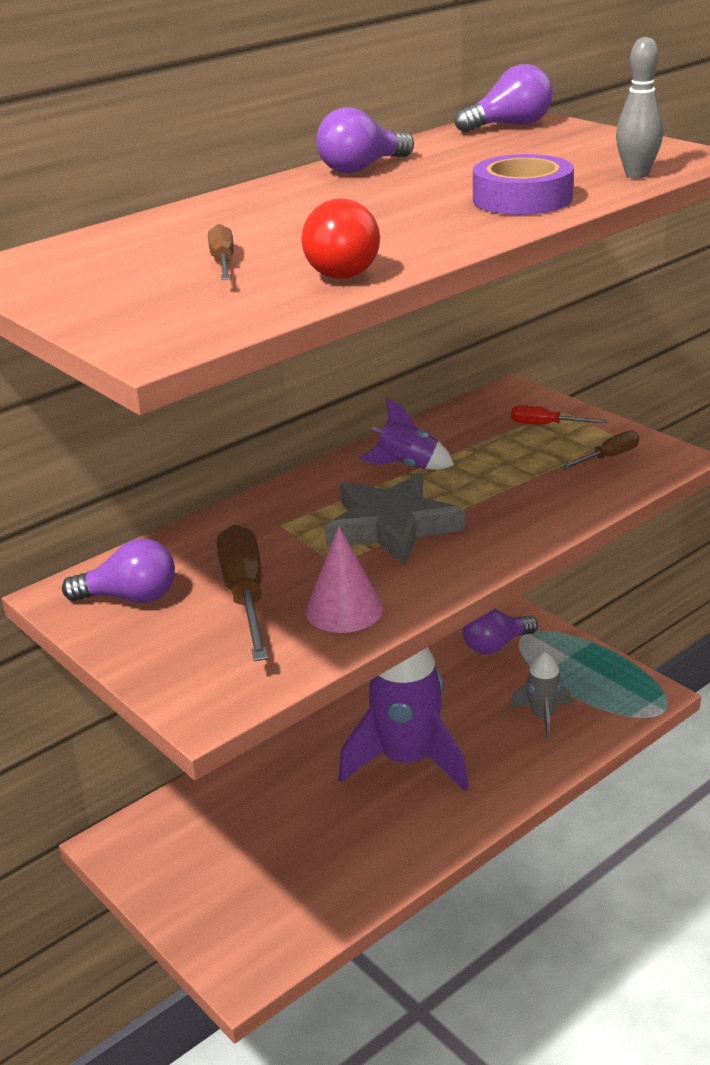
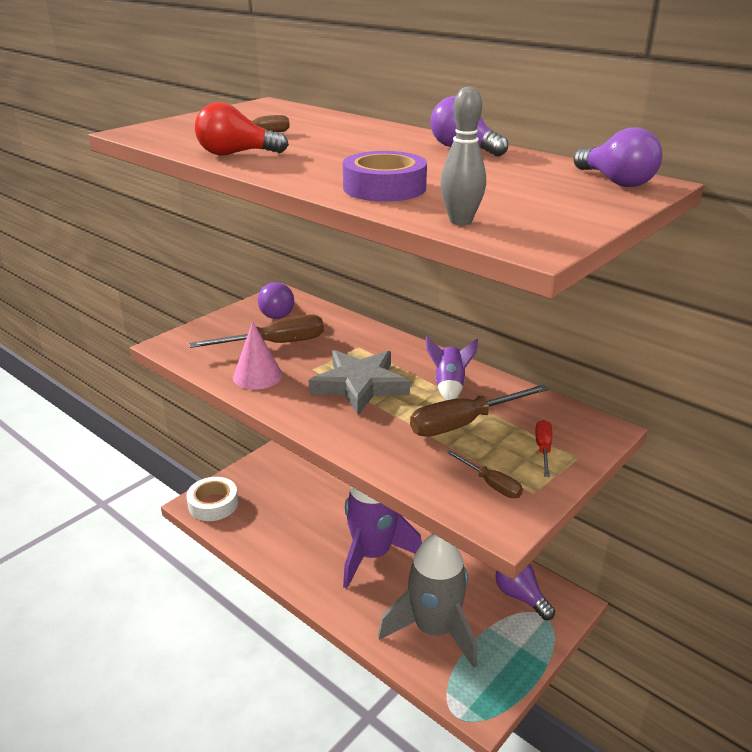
camera: 80 degrees right, 0 degrees up
(249, 946) = (213, 504): none -> white tape
(492, 463) = (464, 423): none -> brown screwdriver
(542, 716) = (434, 629): grey rocket -> grey rocket, size x2.00

